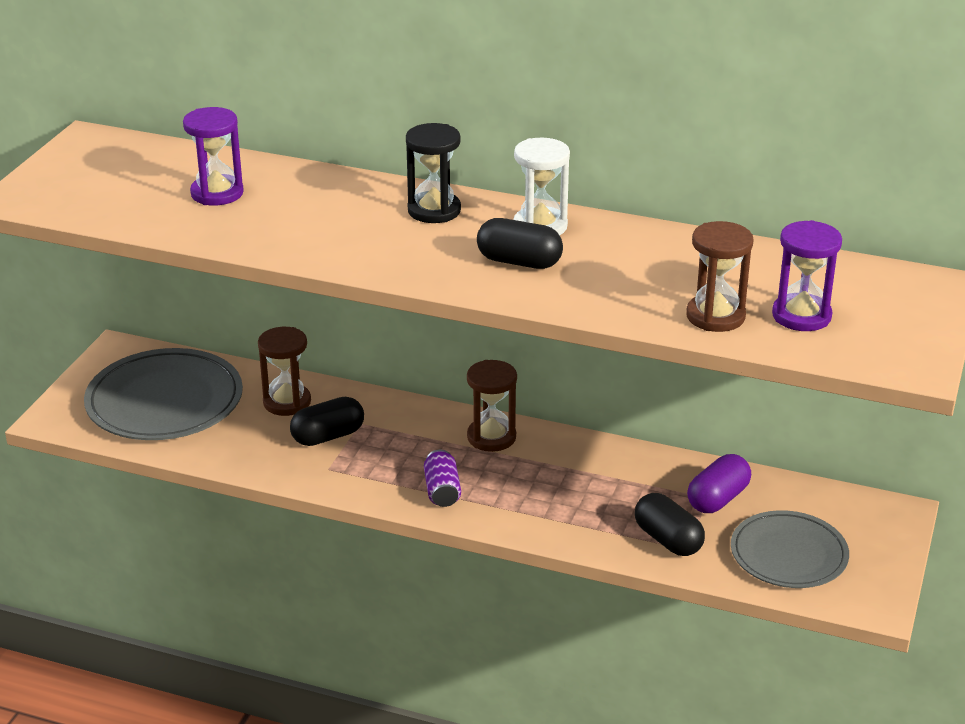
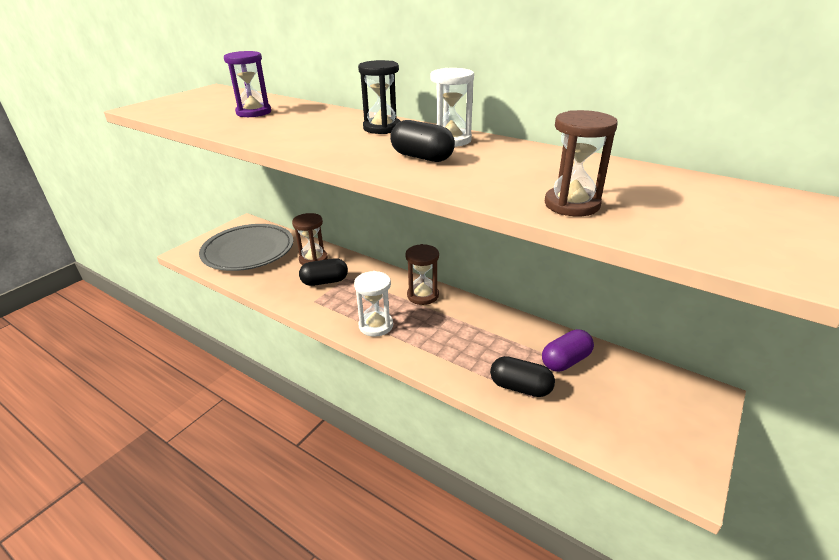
camera: 15 degrees right, 0 degrees up
(442, 491) = (376, 325): purple can -> white hourglass
(668, 540) = (520, 387): black capsule -> black capsule turned 45 degrees counterclockwise
(788, 555) = (615, 417): grey plate -> none
(801, 316) = (656, 212): purple hourglass -> none

